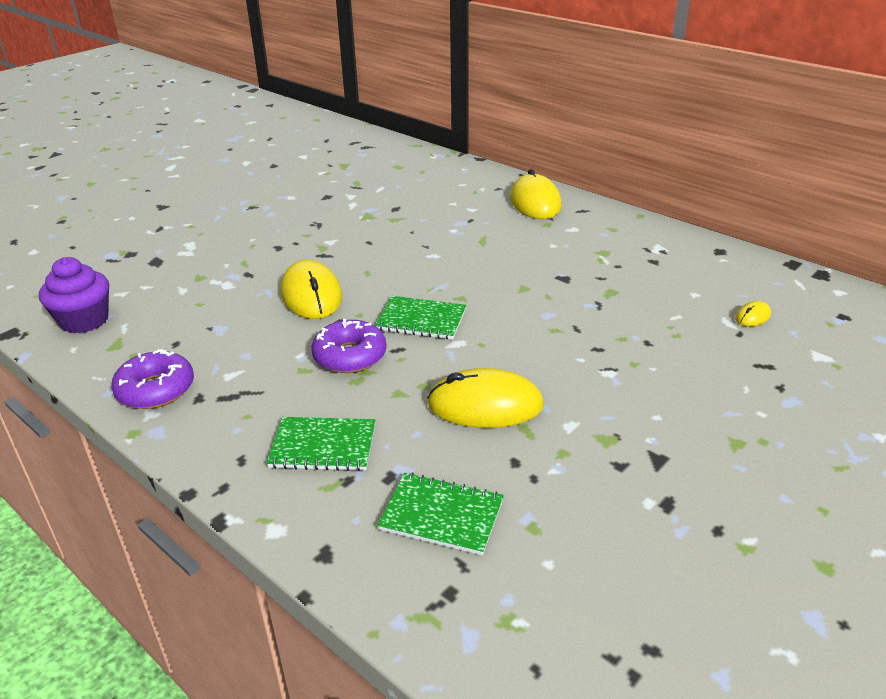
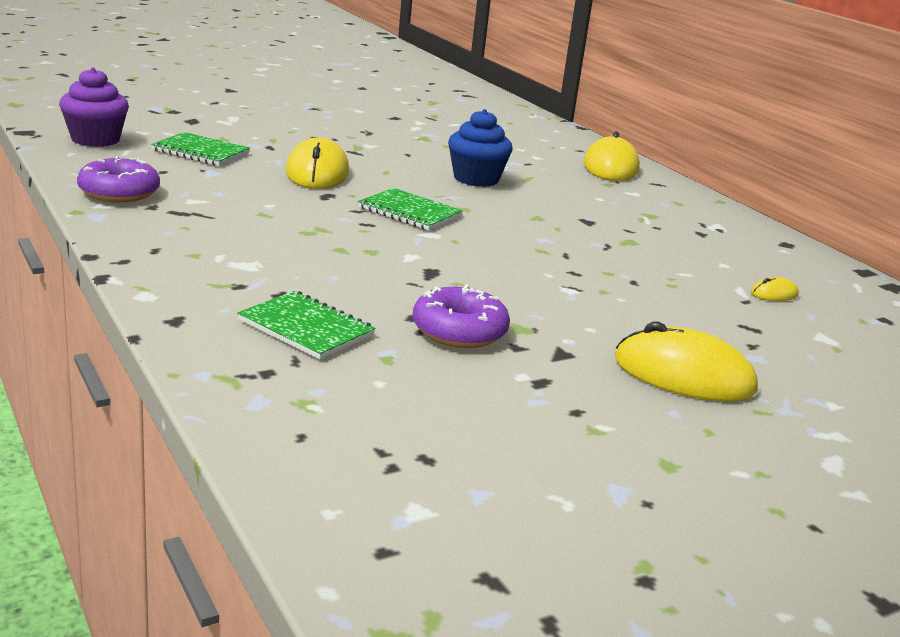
camera: 15 degrees right, 10 degrees down
(323, 446) = (237, 261): green notebook -> green notebook (201, 152)
(350, 356) = (316, 216): purple donut -> purple donut (459, 331)
(444, 255) = (476, 179): none -> blue cupcake
(485, 405) = (418, 277): yellow mouse -> yellow mouse (683, 375)

